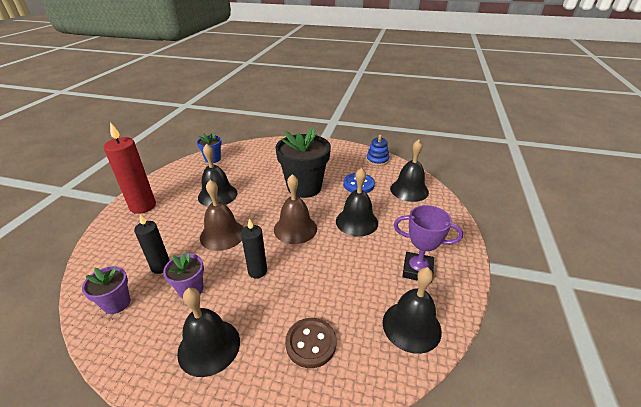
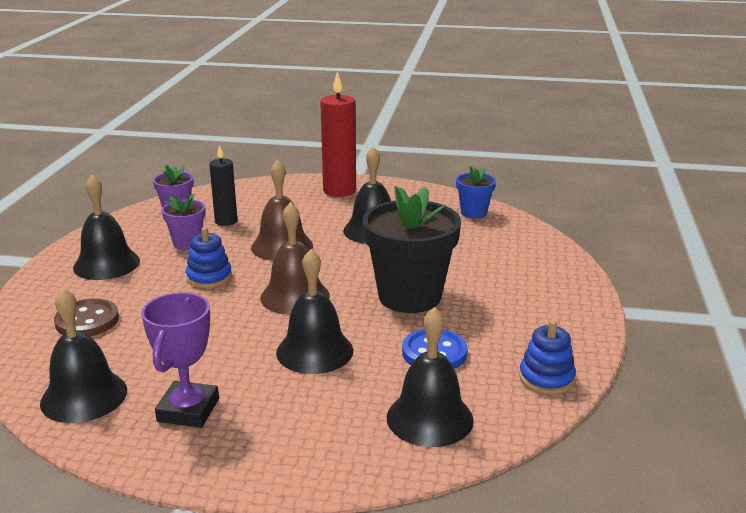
camera: 85 degrees right, 10 degrees down
(257, 271) = (209, 277): black candle -> blue stacking toy

